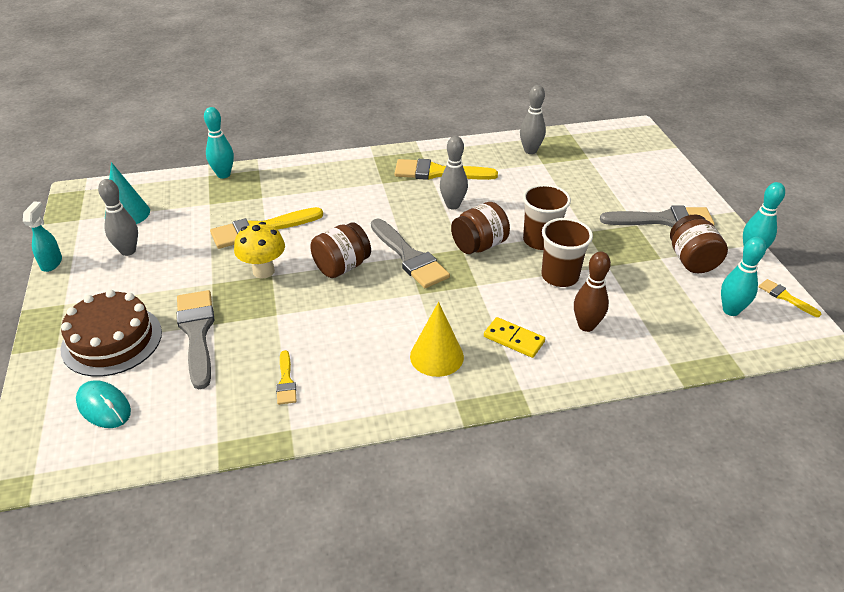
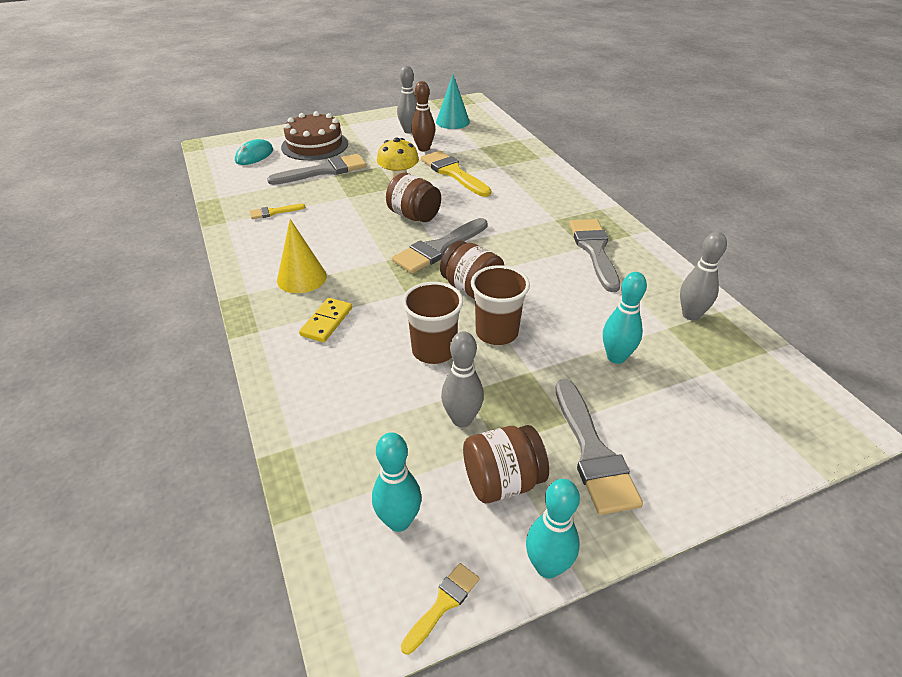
camera: 80 degrees right, 0 degrees up
(52, 263) = (389, 111): turquoise spray bottle -> none
(223, 174) = (523, 145): turquoise bowling pin -> turquoise bowling pin (616, 357)
(438, 172) = (594, 250): yellow brush -> grey brush
(452, 205) = (537, 265): grey bowling pin -> grey bowling pin (462, 419)
(586, 326) = (352, 373): brown bowling pin -> brown bowling pin (423, 148)

